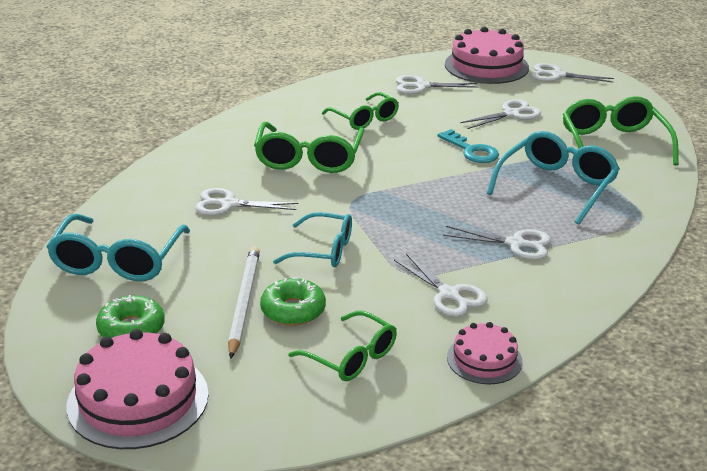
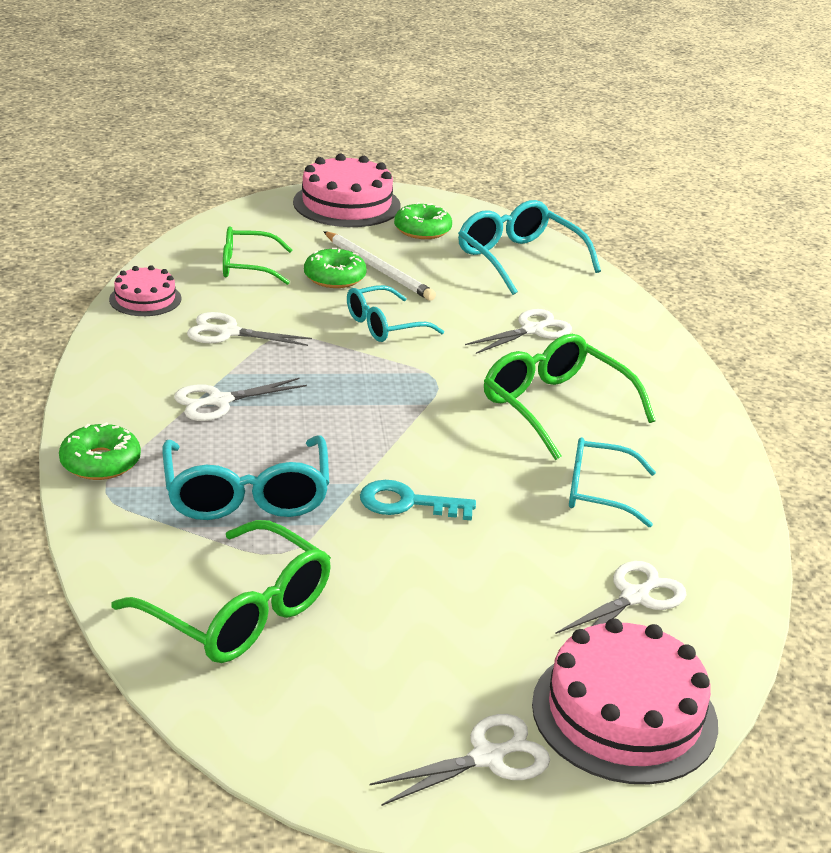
camera: 135 degrees right, 0 degrees up
(365, 119) = (597, 492): green glasses -> turquoise glasses
(511, 114) = (441, 603): white scissors -> none
(632, 236) = (100, 462): none -> green donut

